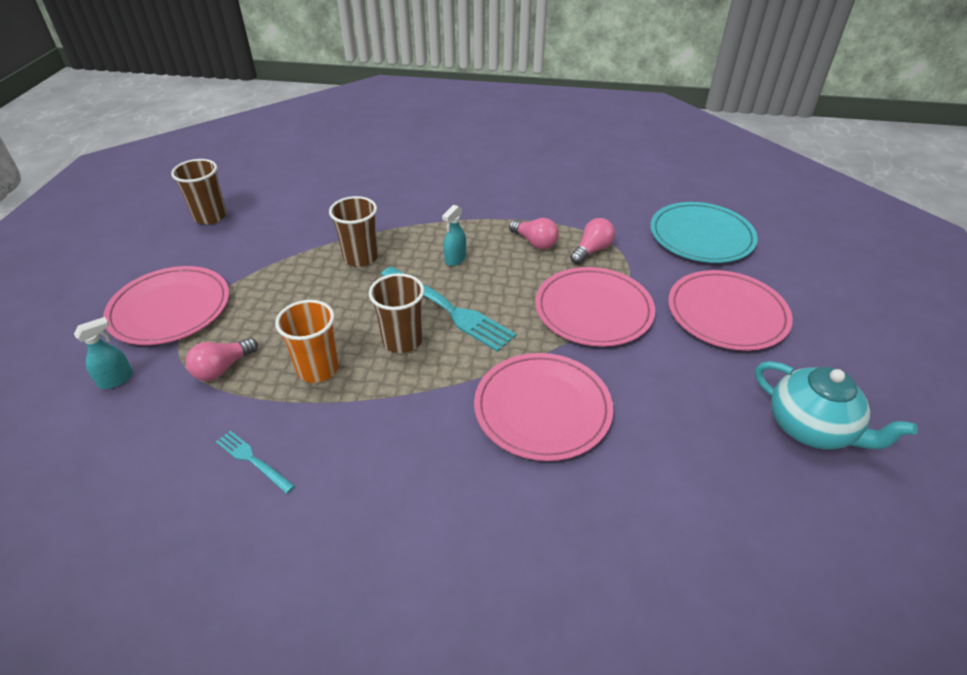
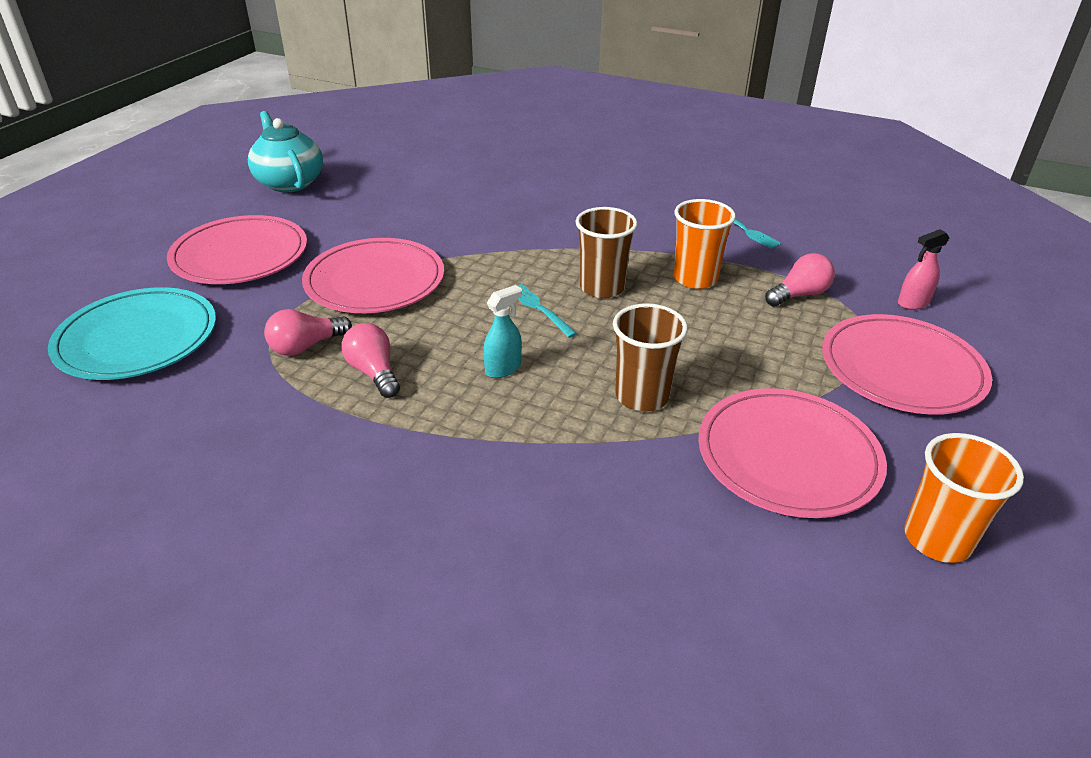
camera: 165 degrees left, 5 degrees down
(116, 379) = (913, 303): turquoise spray bottle -> pink spray bottle
(210, 217) = (937, 539): brown cup -> orange cup
(448, 309) = (540, 309): turquoise fork -> turquoise fork, size x0.51
(542, 409) = (489, 221): pink plate -> pink plate (788, 456)

